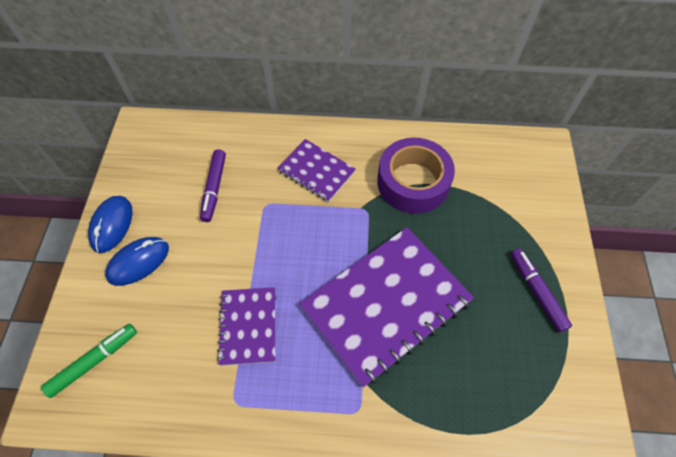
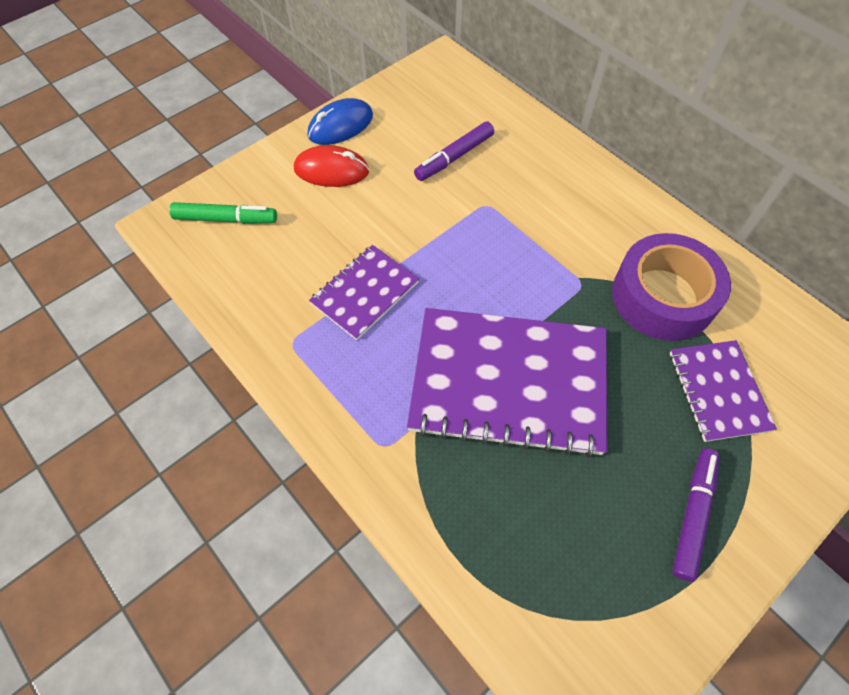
camera: 45 degrees right, 0 degrees up
(138, 262) = (331, 170): blue mouse -> red mouse
(316, 171) = (567, 211): purple notebook -> purple notebook (718, 391)

